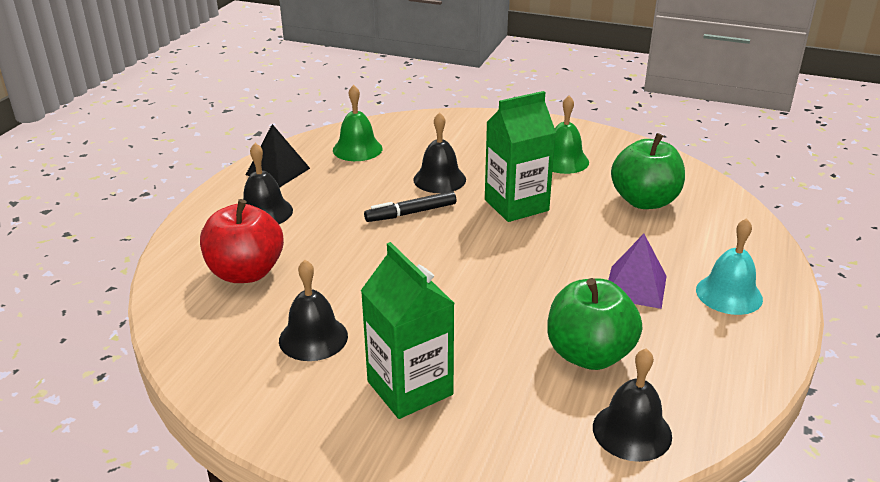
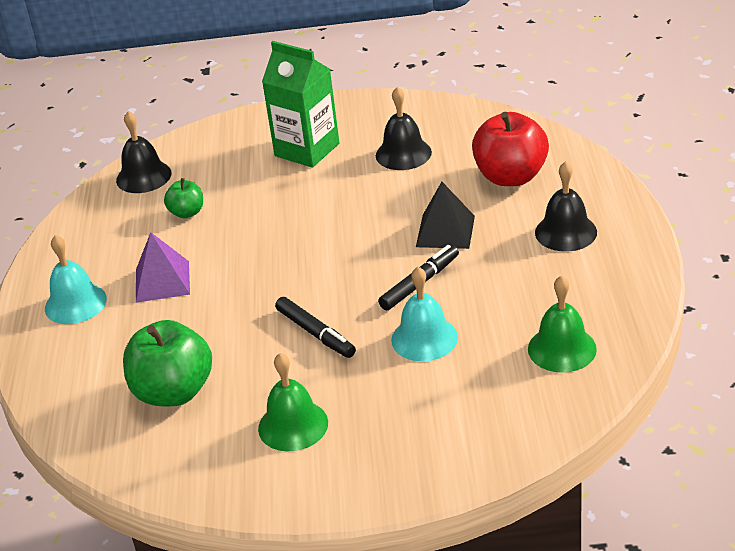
camera: 160 degrees right, 5 degrees up
(278, 171) = (614, 282): black pyramid -> black pyramid (445, 231)
(439, 179) = (424, 338): black bell -> turquoise bell
(516, 205) = (315, 333): green carton -> black marker
(589, 354) = (187, 213): green apple -> green apple, size x0.52

